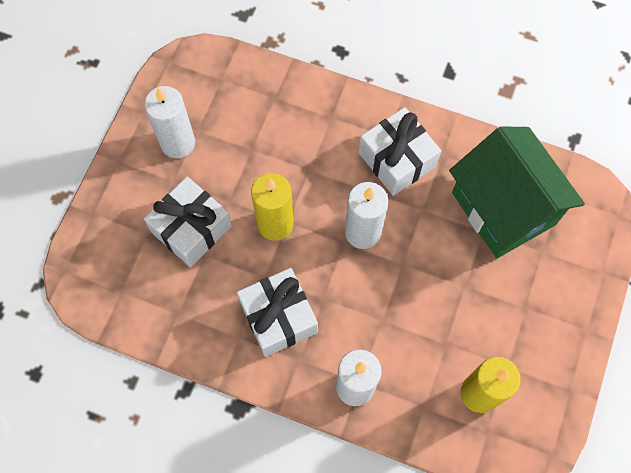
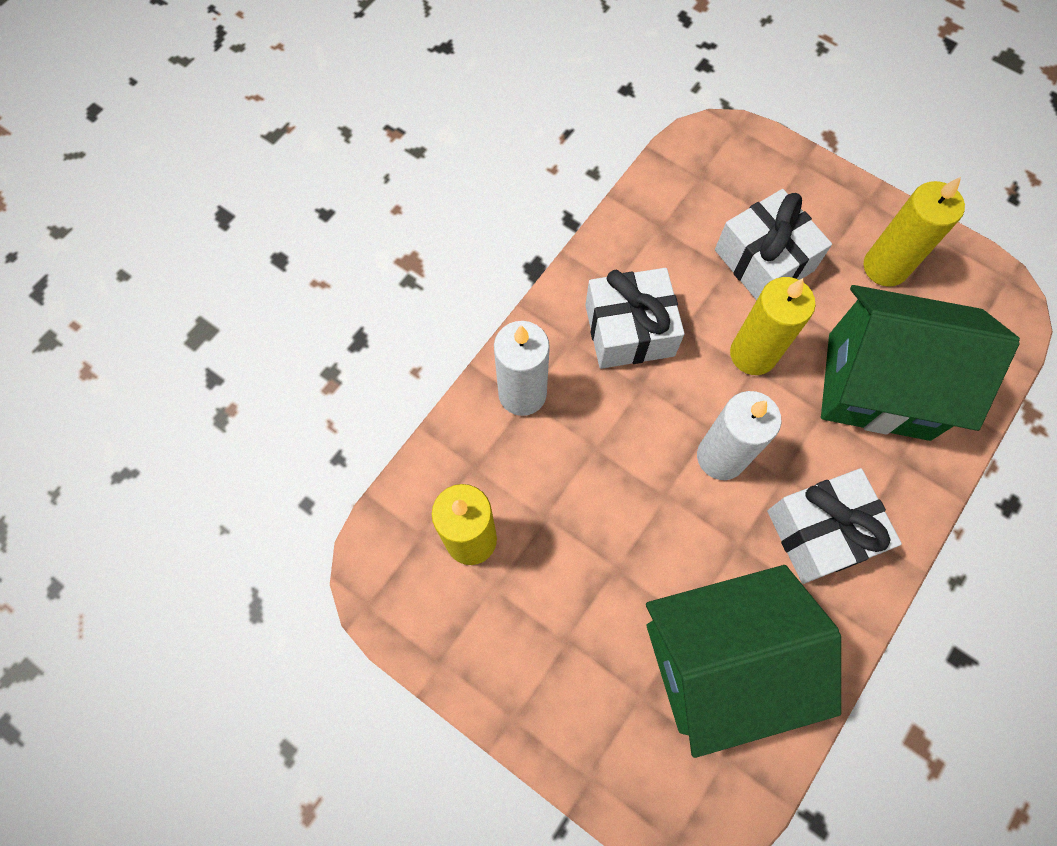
camera: 105 degrees right, 0 degrees up
(178, 143) = (885, 267): white candle -> yellow candle
(278, 137) = (878, 386): none -> green house

